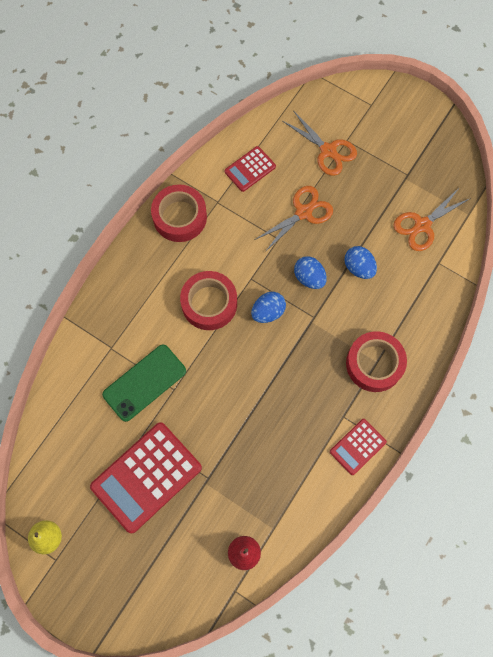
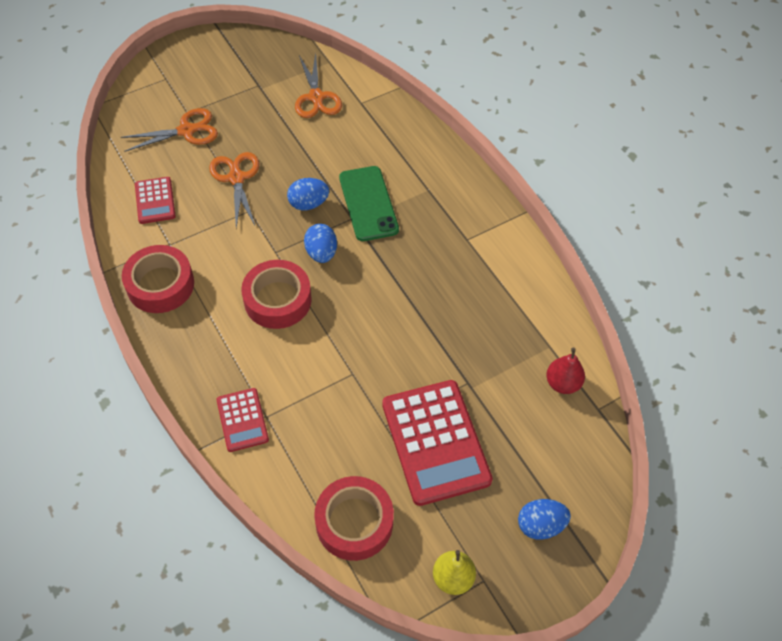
camera: 65 degrees left, 15 degrees down
(144, 383) = (328, 399): green phone -> green phone (368, 203)
(357, 447) = (503, 241): red calculator -> red calculator (242, 420)
(358, 267) = (325, 161): blue egg -> blue egg (540, 525)
(374, 364) = (429, 192): red tape -> red tape (354, 522)

